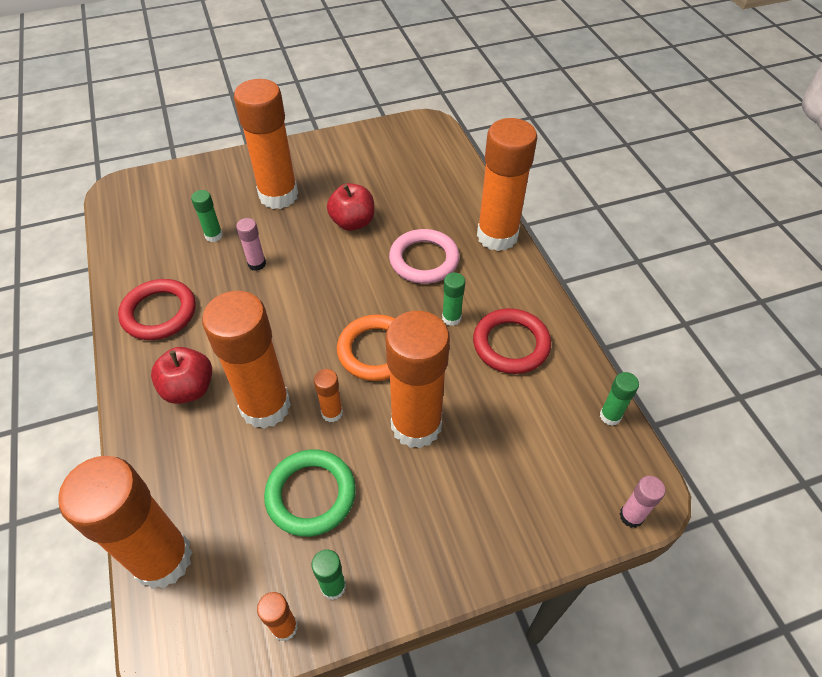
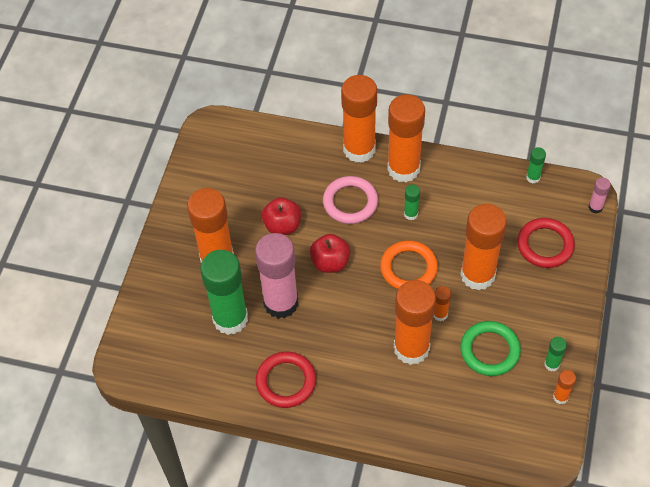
camera: 55 degrees left, 5 degrees up
(163, 559) = (484, 442): orange glue stick -> orange glue stick (403, 169)
(189, 389) = (368, 386): red apple -> red apple (330, 262)
(214, 236) = (230, 319): green glue stick -> green glue stick, size x2.36
(257, 264) = (281, 303): pink glue stick -> pink glue stick, size x2.36
(511, 344) = (452, 195): red ring -> red ring (545, 245)

